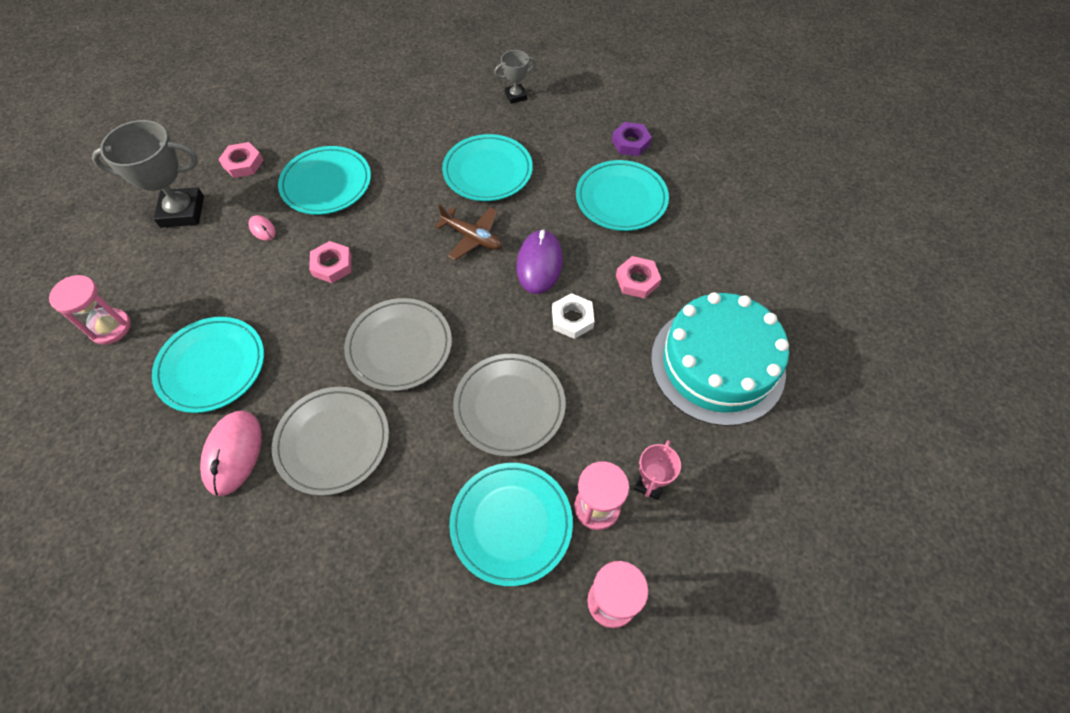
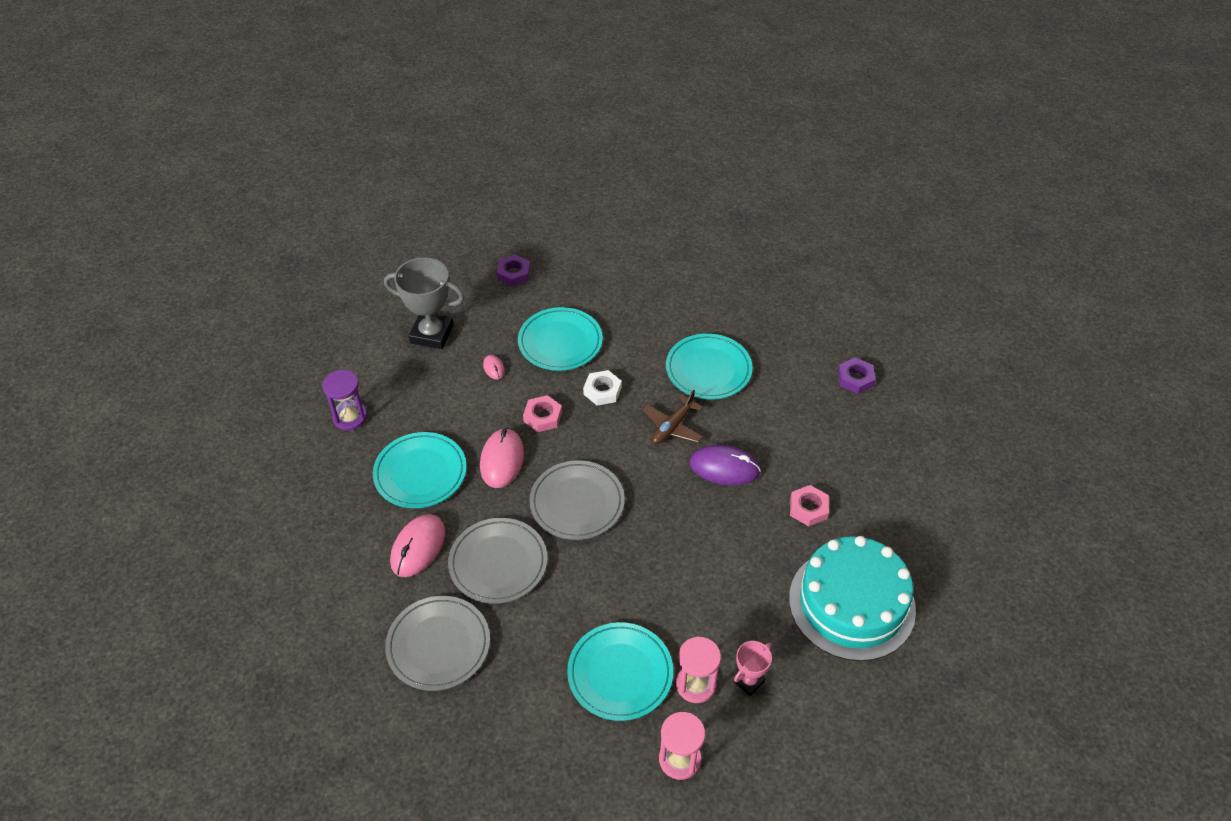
camera: 20 degrees right, 10 degrees down
(110, 328) = (350, 417): pink hourglass -> purple hourglass
(243, 163) = (494, 304): pink nut -> none
(255, 128) = (513, 273): none -> purple nut
(302, 324) = (502, 460): none -> pink mouse
(472, 237) = (672, 427): brown plane -> brown plane turned 75 degrees clockwise
(509, 406) = (652, 581): grey plate -> grey plate (438, 645)
(516, 96) = (761, 304): grey trophy -> none
(539, 264) = (724, 468): purple mouse -> purple mouse turned 75 degrees clockwise
(572, 319) = (735, 524): white nut -> white nut (602, 391)
(621, 199) = (824, 430): turquoise plate -> none

